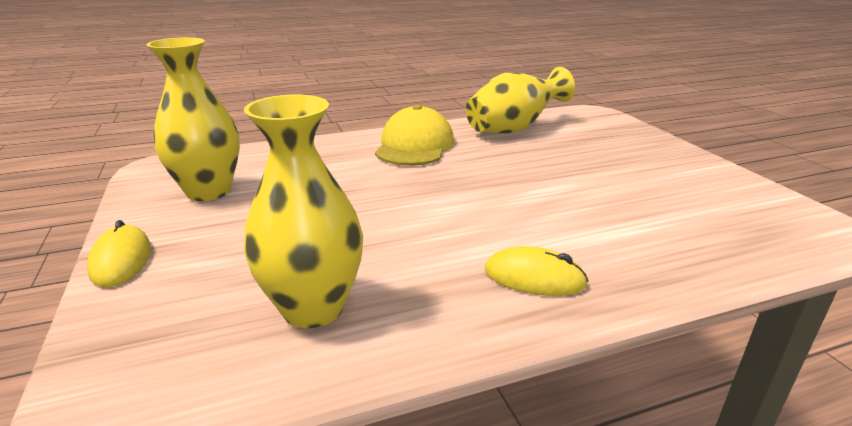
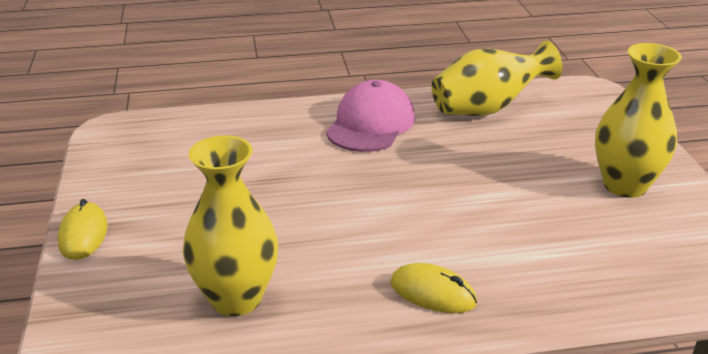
camera: 10 degrees right, 5 degrees up
(209, 191) = (158, 165): yellow vase -> yellow vase (625, 185)
(414, 146) = (371, 124): yellow cap -> pink cap

